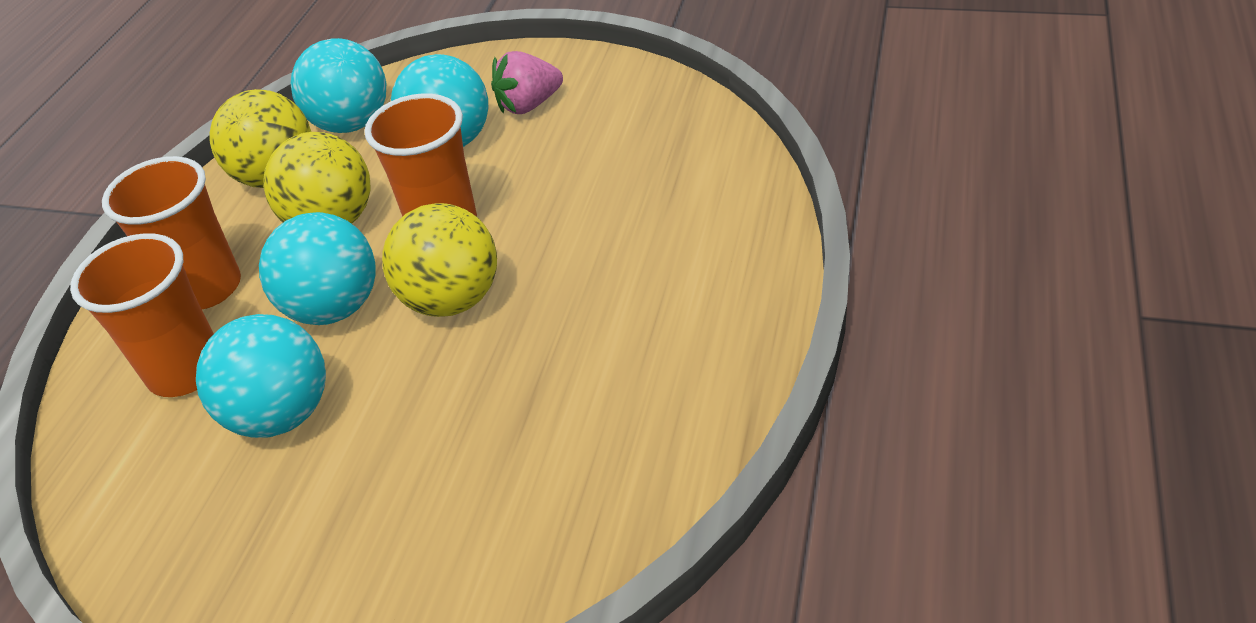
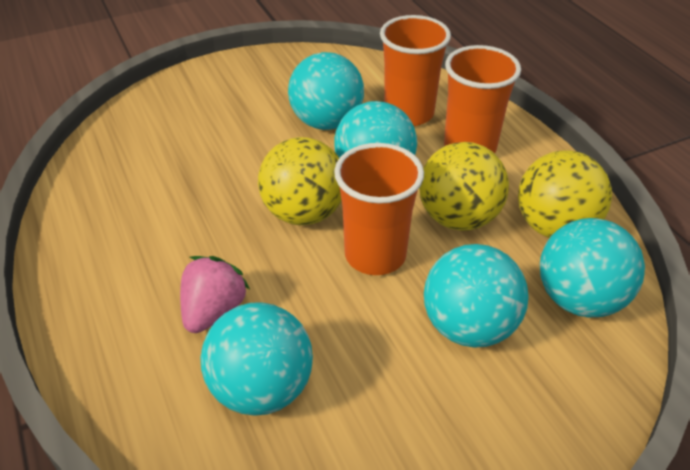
camera: 135 degrees right, 0 degrees up
(529, 105) = (451, 409): pink strawberry -> pink strawberry (214, 311)
(641, 170) = (261, 388): none -> turquoise ball

